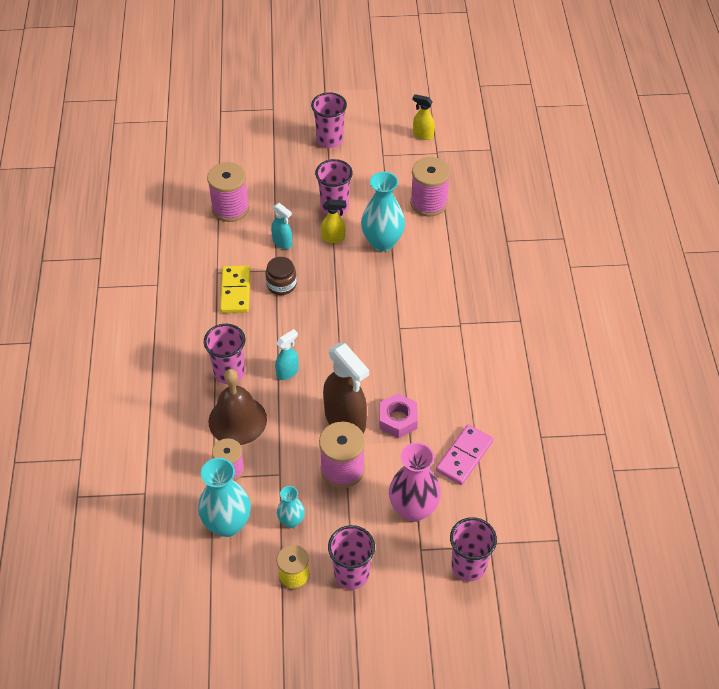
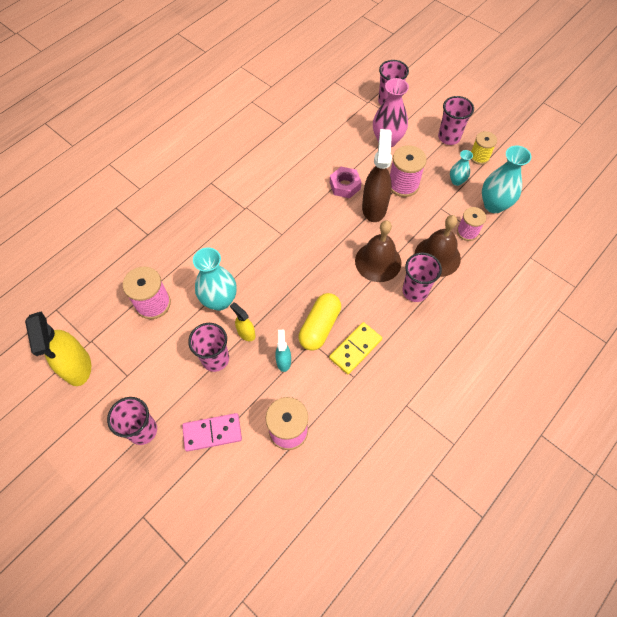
camera: 135 degrees left, 10 degrees up
(281, 284) = (319, 326): brown jar -> yellow capsule
(287, 372) = (378, 261): turquoise spray bottle -> brown bell
(422, 135) = (77, 367): yellow spray bottle -> yellow spray bottle, size x1.97
(464, 456) = (332, 143): pink domino -> pink domino (212, 433)

